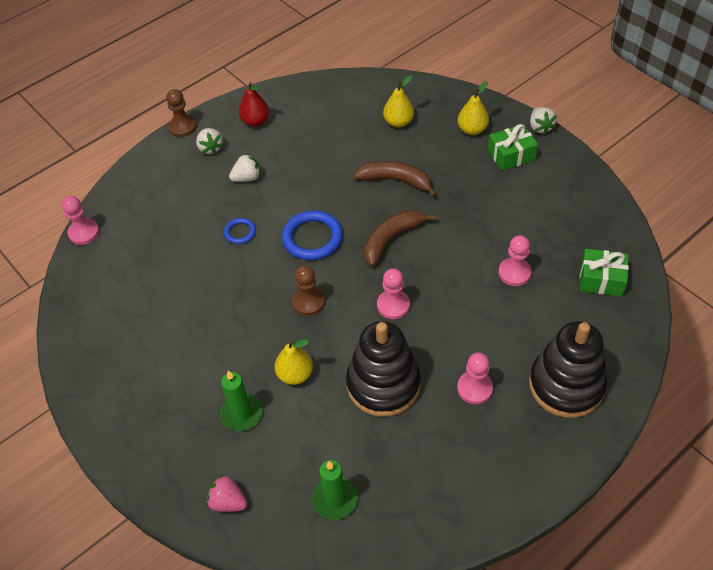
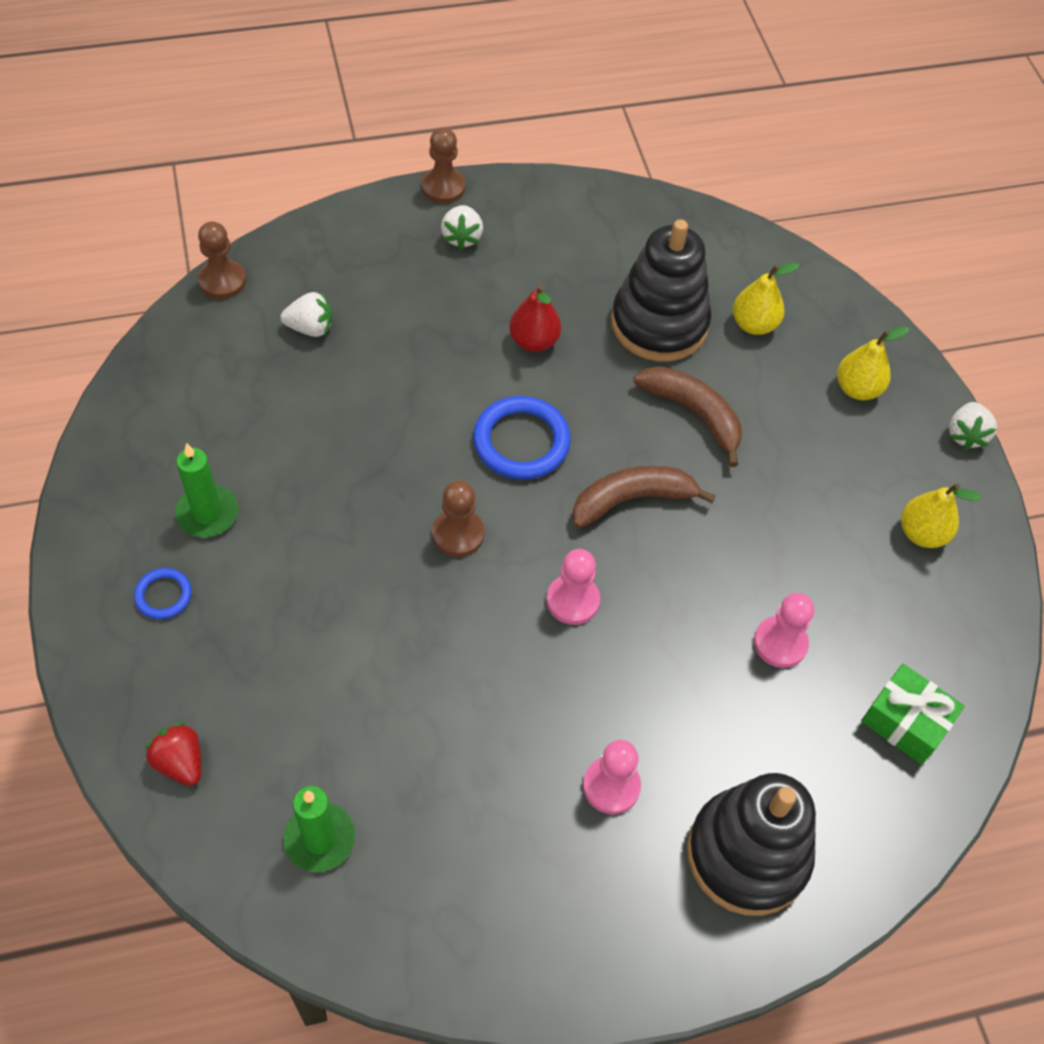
camera: 20 degrees right, 5 degrees up
(84, 233) = (222, 281): pink pawn -> brown pawn
(228, 502) = (180, 762): pink strawberry -> red strawberry
(240, 232) = (427, 383): blue ring -> blue ring (163, 595)
(241, 414) = (272, 648): green candle -> green candle (207, 513)
(247, 178) = (485, 306): white strawberry -> white strawberry (310, 328)
(255, 121) = (548, 226): red pear -> red pear (534, 341)
(295, 374) = (376, 630): yellow pear -> yellow pear (922, 533)
(383, 384) = (486, 710): black stacking toy -> black stacking toy (659, 324)
(511, 155) = (892, 457): green gift -> none

